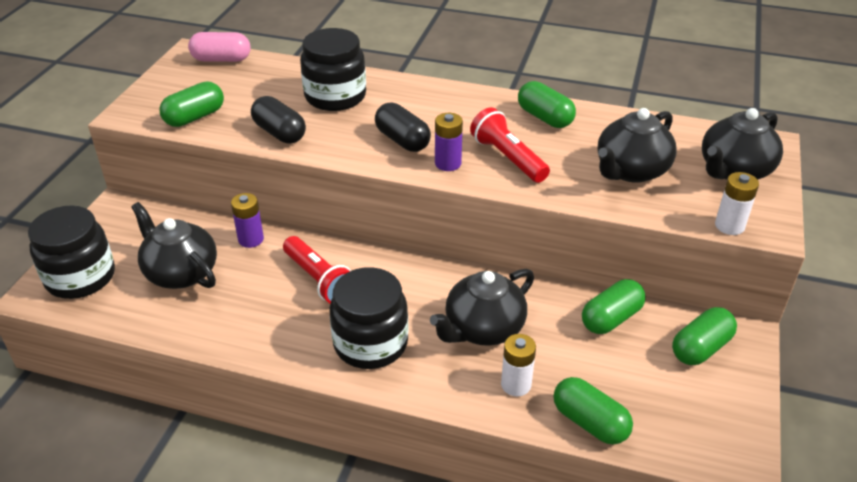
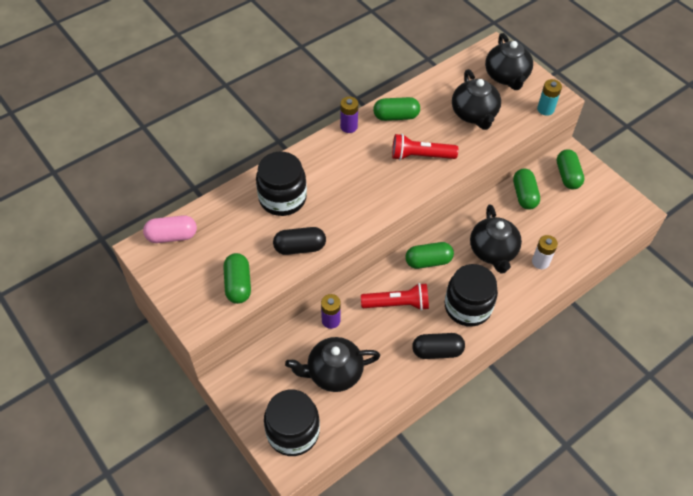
camera: 55 degrees left, 15 degrees up
(221, 59) = (172, 236): pink capsule -> pink capsule turned 45 degrees clockwise
(402, 140) = (362, 192): black capsule -> black capsule (437, 351)
(448, 163) = (403, 185): purple battery -> purple battery (349, 126)
(589, 422) = (583, 248): green capsule -> green capsule (428, 261)
(729, 226) = (545, 109): white battery -> turquoise battery

